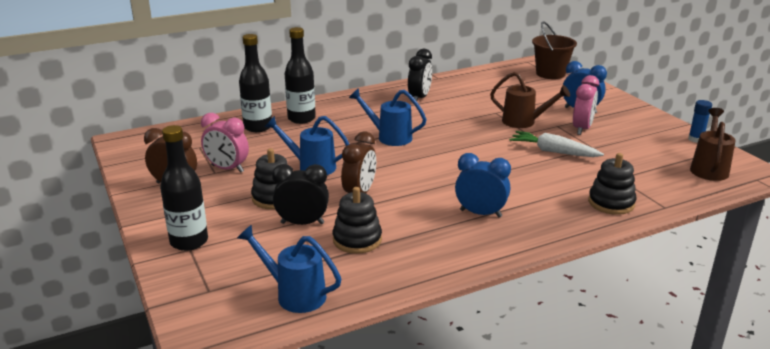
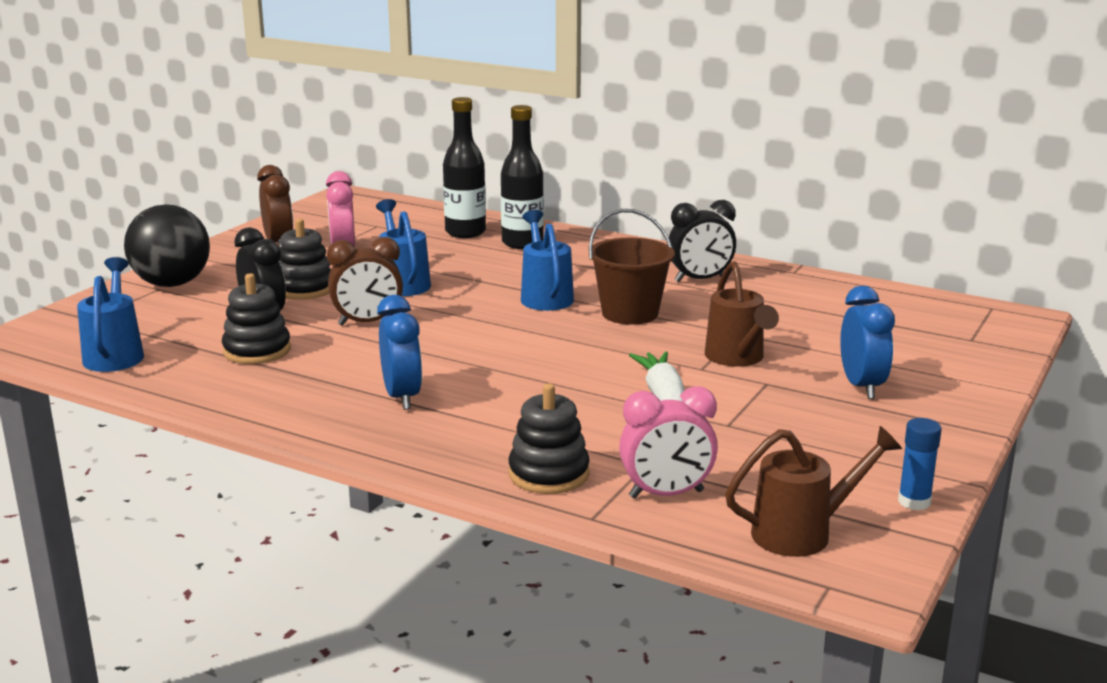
camera: 55 degrees right, 5 degrees down
(189, 241) = (172, 284): black bottle -> black ball
(550, 73) = (975, 334): brown bucket -> brown bucket (630, 313)
(582, 129) = (787, 402): pink clock -> pink clock (666, 494)

